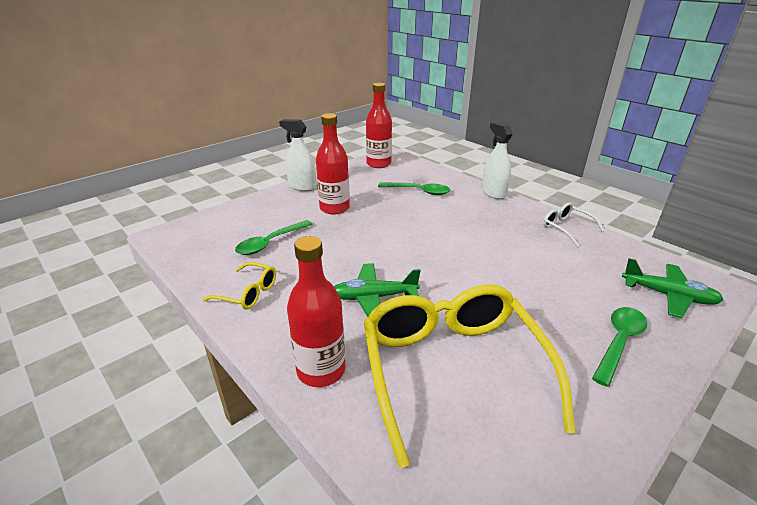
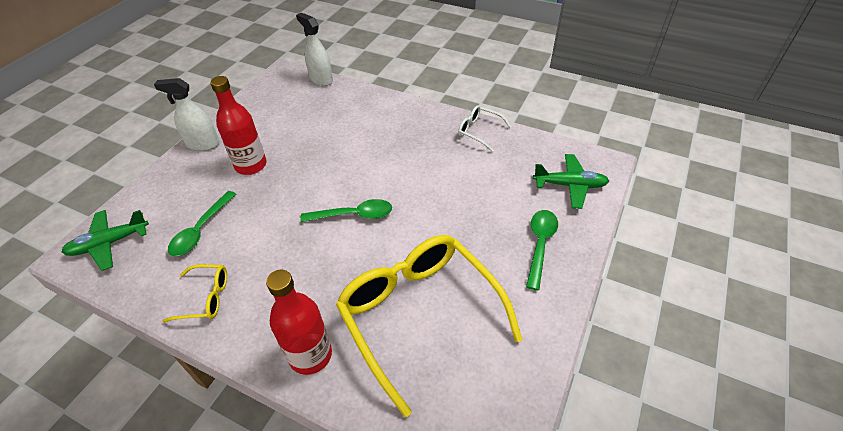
camera: 20 degrees left, 15 degrees up
(374, 297) = (330, 264): green plane -> green plane (109, 243)
(378, 164) = (275, 89): red bottle -> none
(418, 191) = (330, 119): green spoon -> green spoon (353, 215)
(493, 193) = (404, 103): white spray bottle -> white spray bottle (321, 79)

